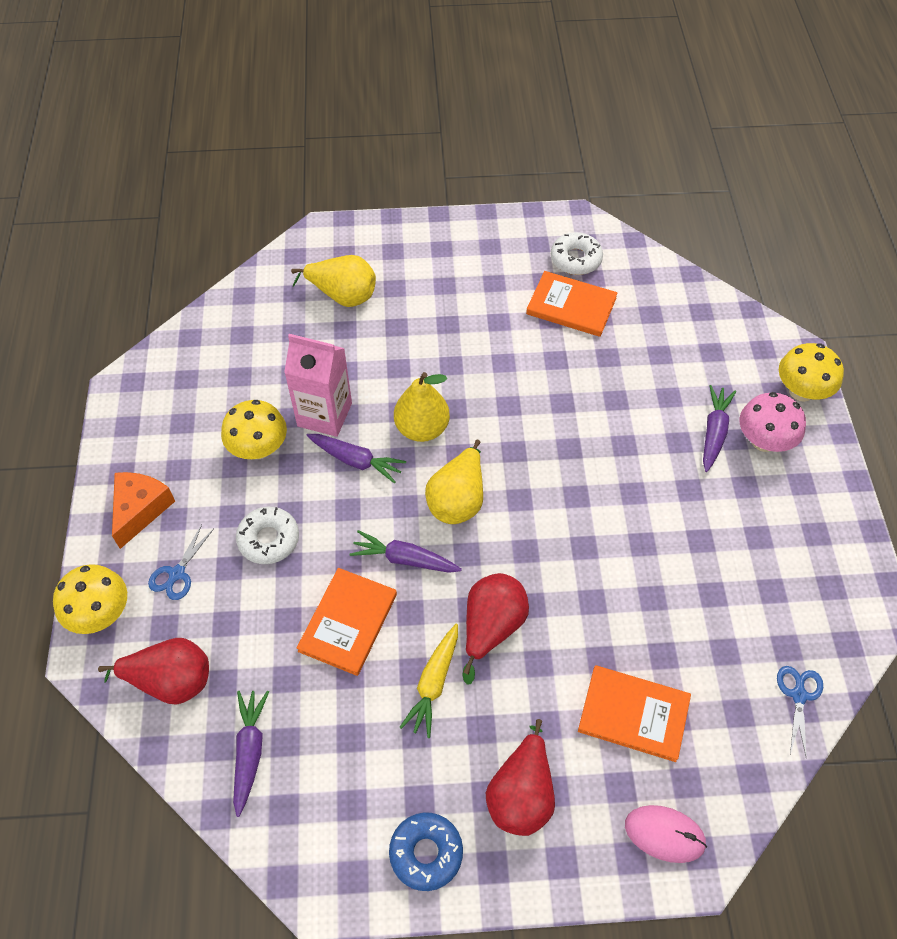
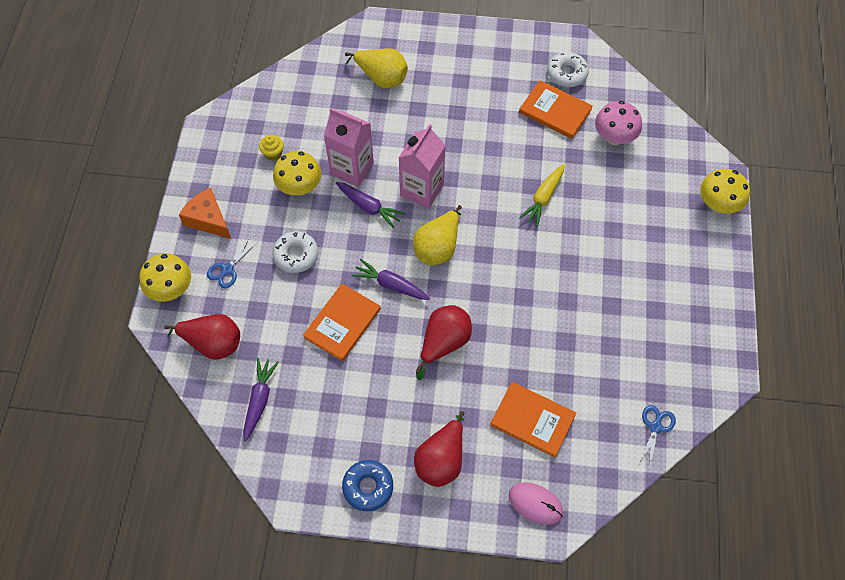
camera: 10 degrees right, 5 degrees up
(140, 509) = (208, 219): orange cheese -> orange cheese turned 75 degrees counterclockwise
(216, 410) = (273, 154): none -> yellow cupcake
(422, 428) = (422, 190): yellow pear -> pink carton
(434, 683) = (395, 375): yellow carrot -> yellow carrot (543, 198)
(714, 432) = (642, 226): purple carrot -> none
(763, 441) = (678, 238): pink mushroom -> pink mushroom (614, 137)

